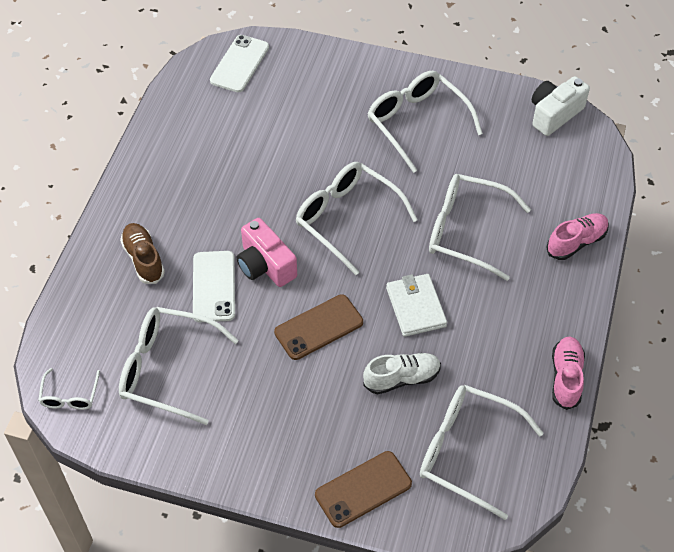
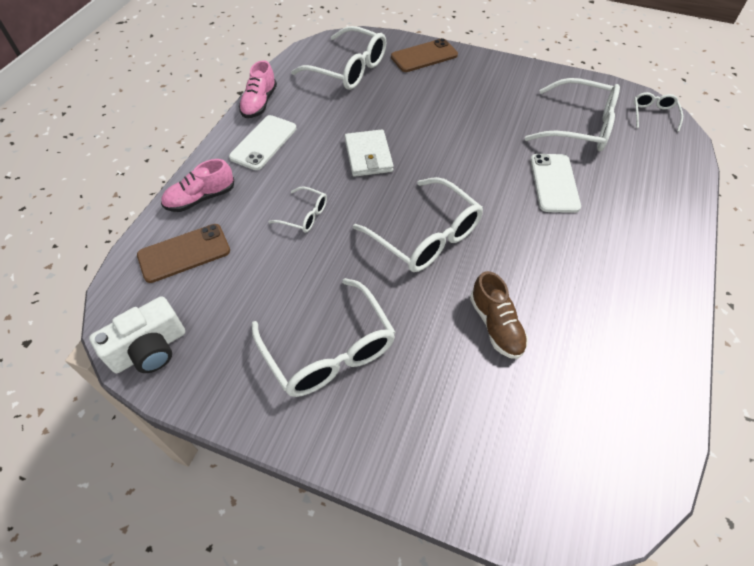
camera: 175 degrees left, 0 degrees up
(143, 259) = (630, 211): brown shoe -> brown shoe (496, 325)
(240, 64) = (579, 479): white phone -> white phone (263, 143)
(265, 265) = (507, 198): pink camera -> none
(318, 327) = (455, 146): brown phone -> brown phone (184, 253)
(401, 378) = (388, 110): white shoe -> none
(467, 231) = (304, 215): white glasses -> white glasses, size x0.50

